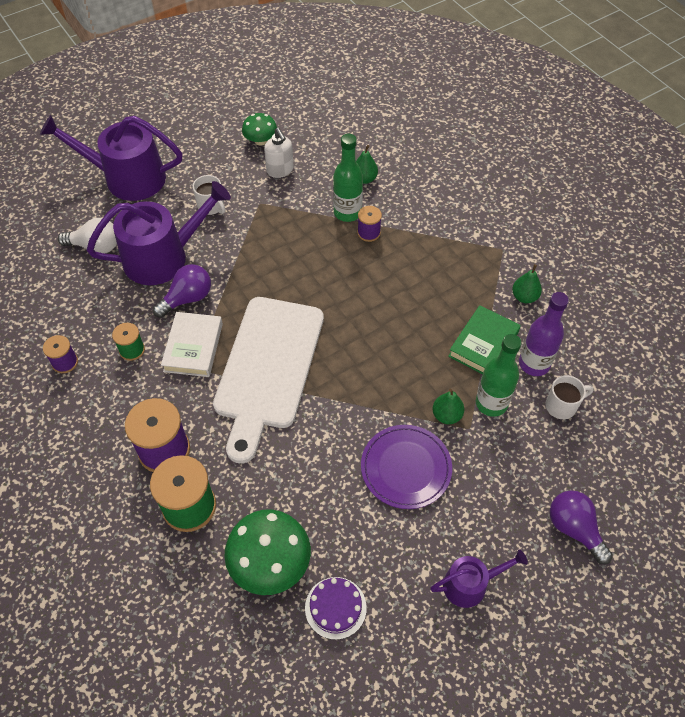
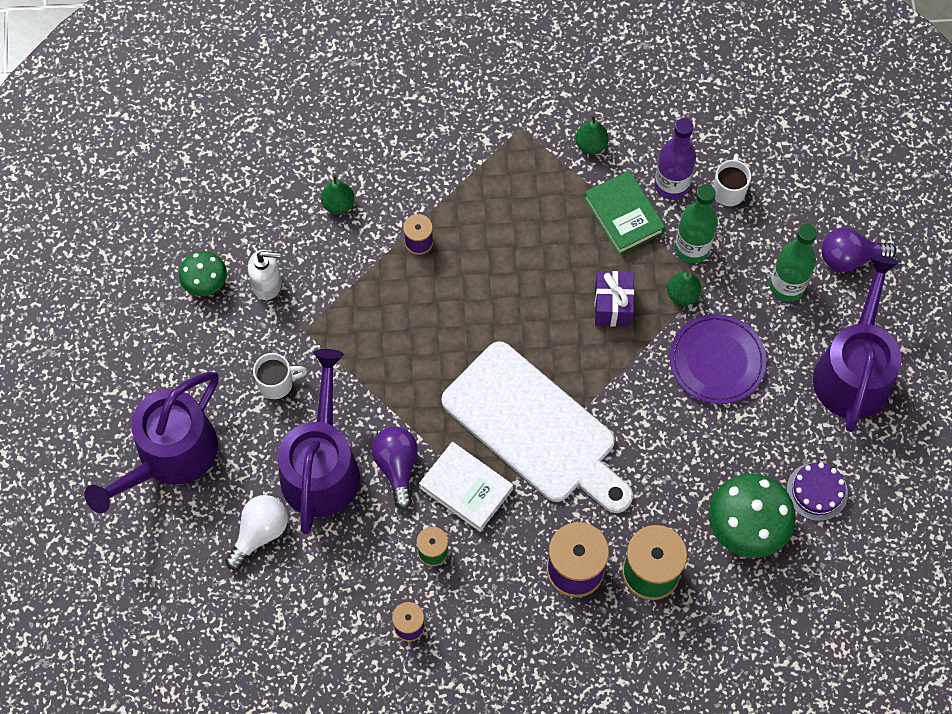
camera: 60 degrees left, 10 degrees up
(347, 213) = (377, 248): green bottle -> green bottle (786, 286)
(402, 372) = (612, 306): none -> purple gift
(470, 584) = (853, 371): purple watering can -> purple watering can, size x1.87

